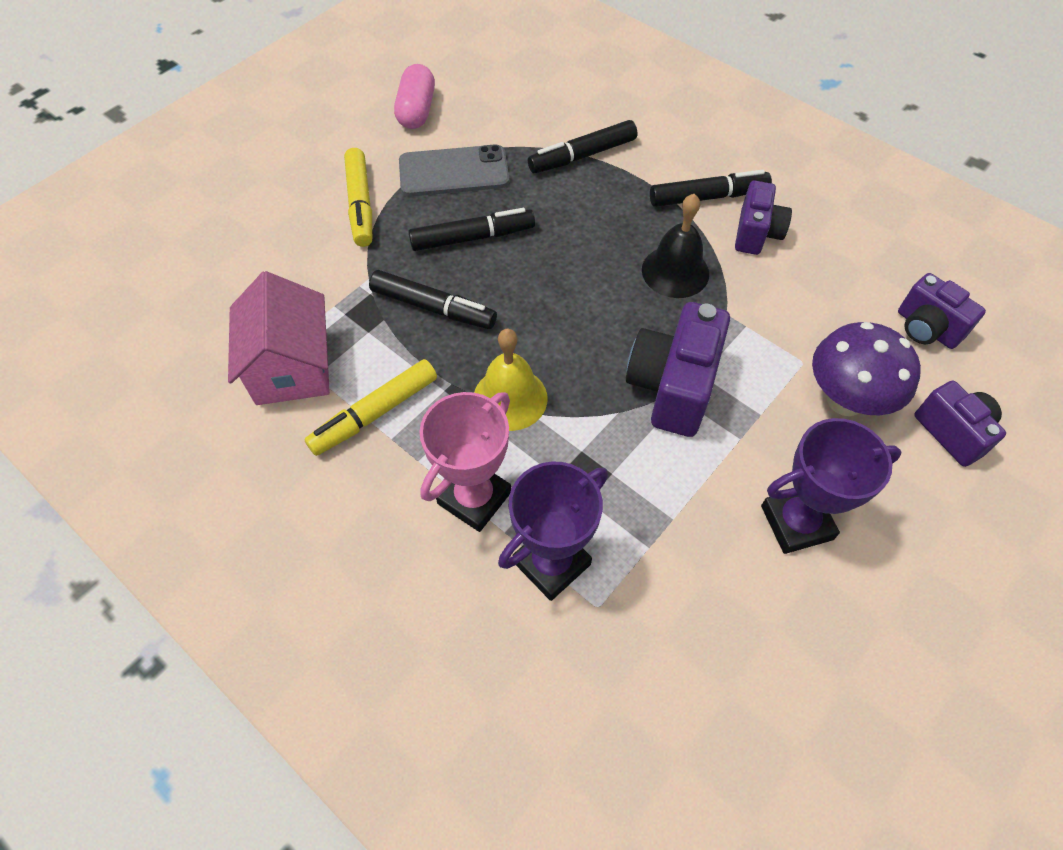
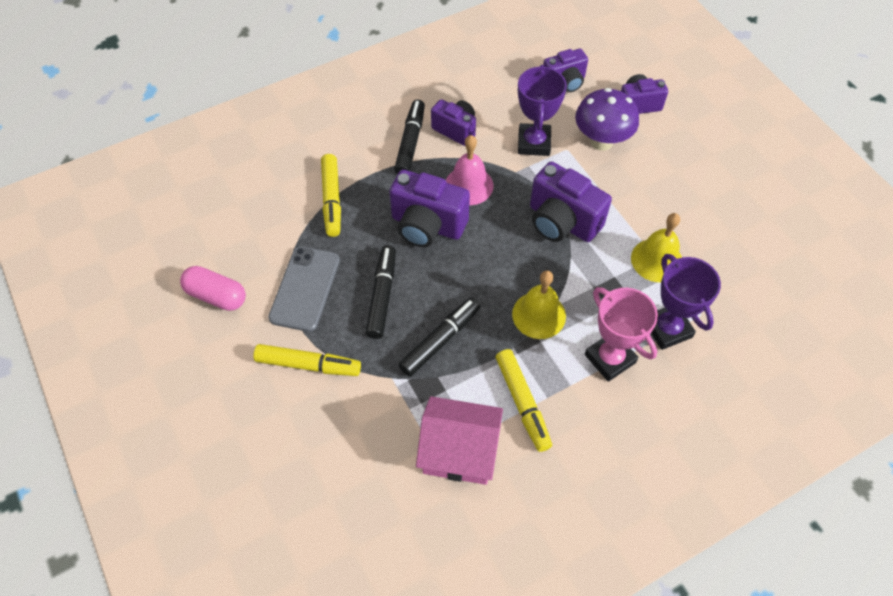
camera: 70 degrees left, 0 degrees up
(582, 155) = (331, 200): black marker -> yellow marker
(591, 249) = (427, 225): none -> purple camera
(667, 522) = (656, 260): none -> yellow bell
(675, 271) = (469, 185): black bell -> pink bell
(796, 522) = (674, 198): purple trophy -> purple trophy (534, 143)

